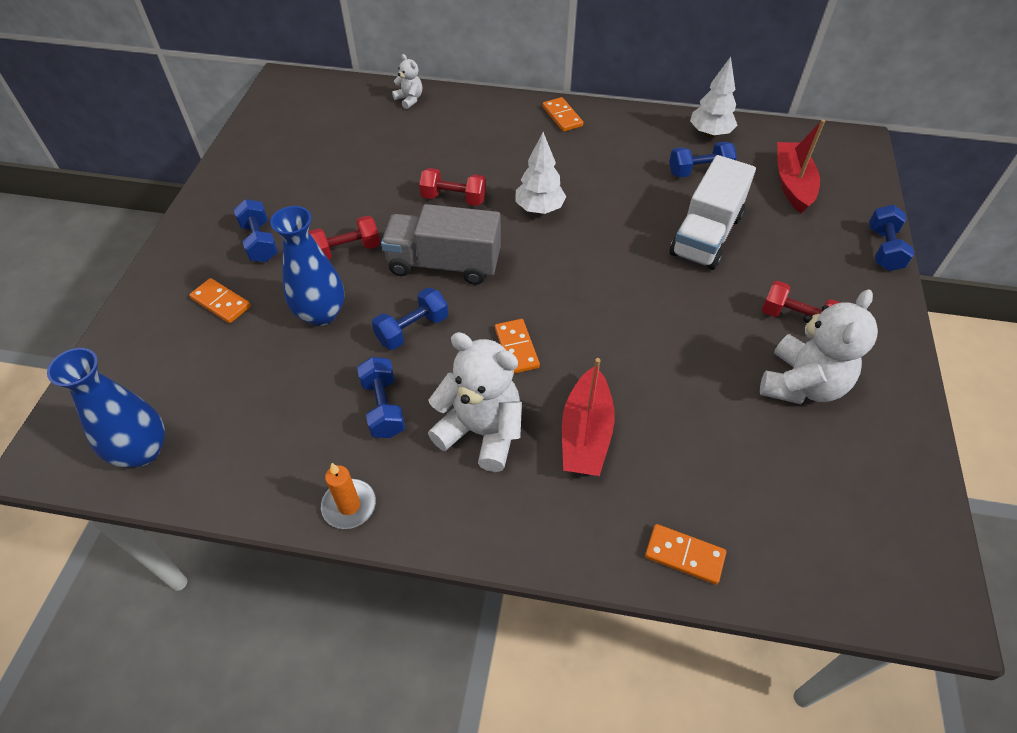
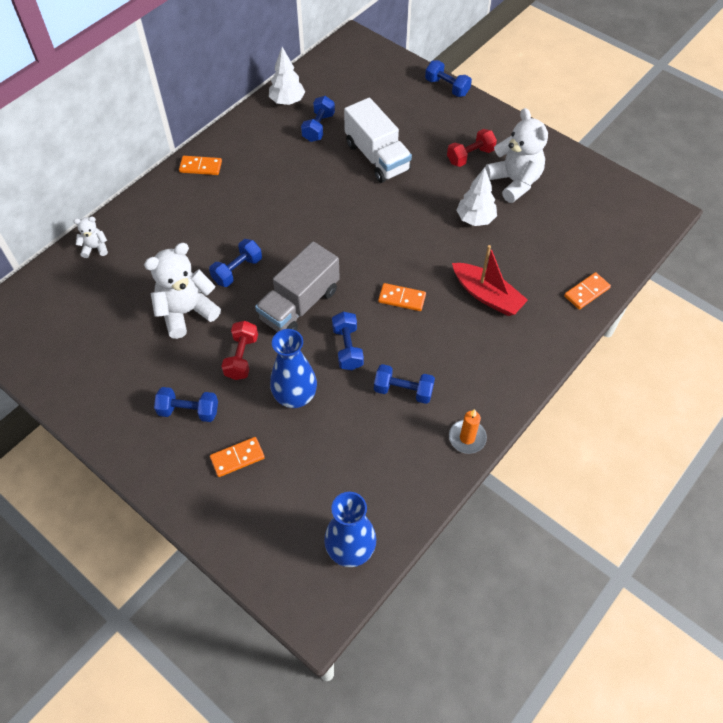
camera: 60 degrees left, 5 degrees up
(453, 198) = (237, 270): red dumbbell -> blue dumbbell
(481, 431) = (454, 346): white teddy bear -> white teddy bear (186, 312)
(539, 209) = (287, 227): white tree -> white tree (475, 219)
(792, 184) = (365, 92): red boat -> none

